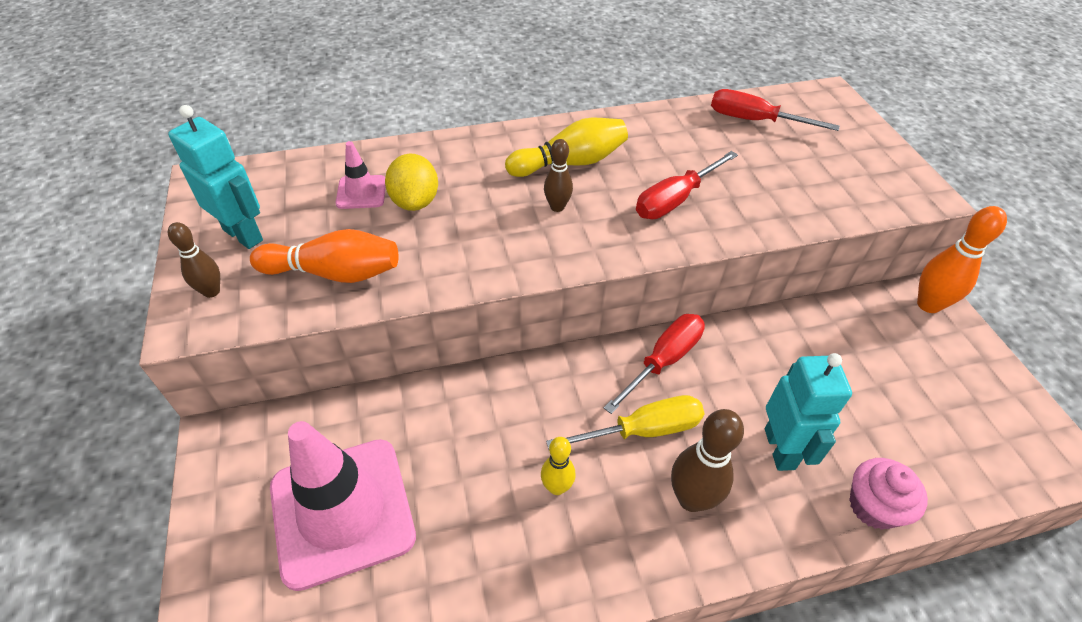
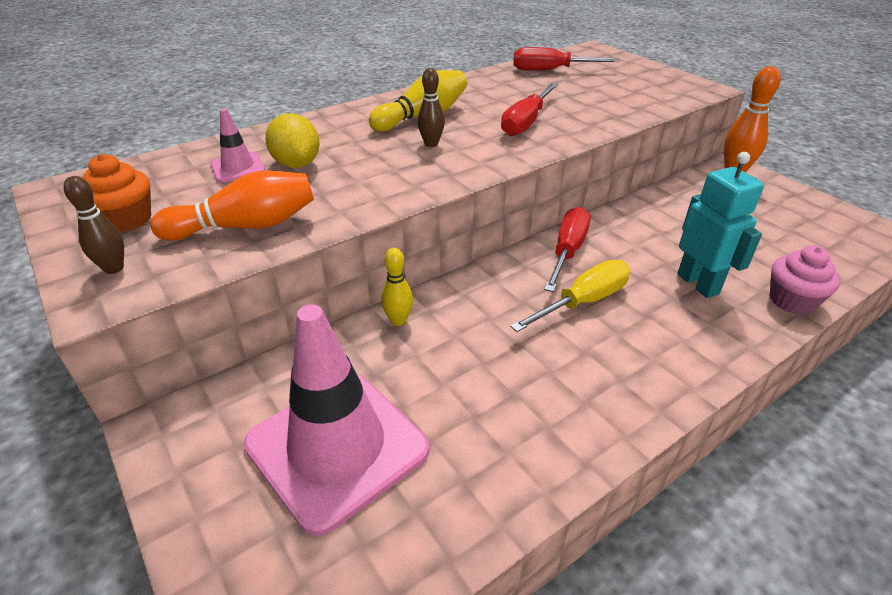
camera: 20 degrees left, 10 degrees down
(243, 235) = (127, 220): turquoise robot -> orange cupcake
(557, 487) = (537, 363): yellow bowling pin -> yellow bowling pin (398, 320)
(691, 499) = (655, 337): brown bowling pin -> none

